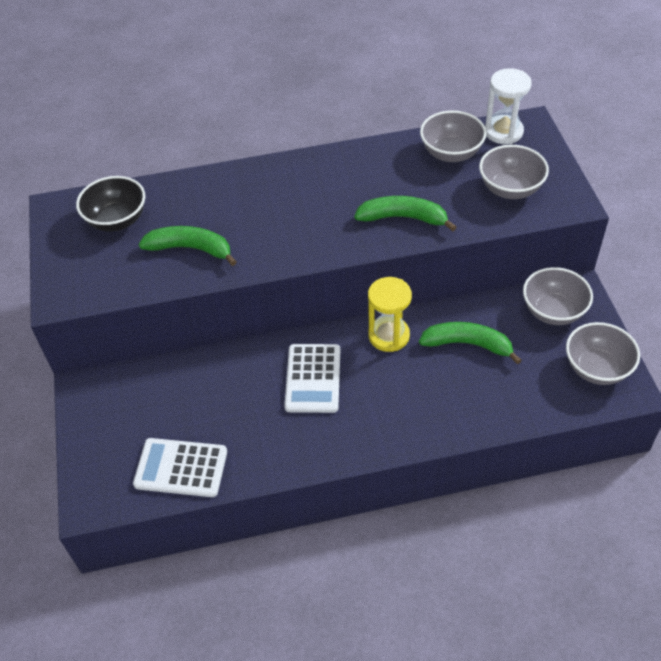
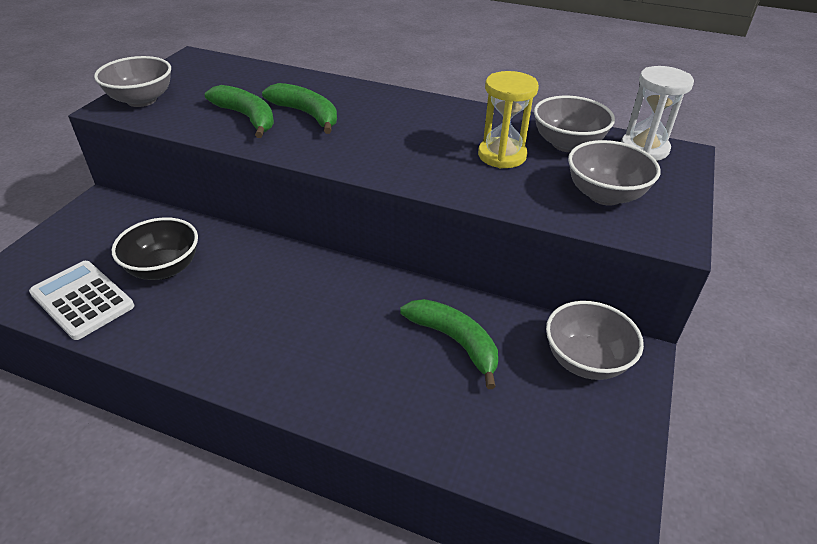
camera: 30 degrees right, 10 degrees down
(117, 220) = (221, 80): black bowl -> black bowl (164, 268)
(313, 378) = (273, 290): white calculator -> none
(389, 335) = (382, 292): yellow hourglass -> yellow hourglass (502, 155)
(403, 218) = (460, 172): green banana -> green banana (307, 114)
(596, 368) = (589, 452): grey bowl -> grey bowl (141, 100)

